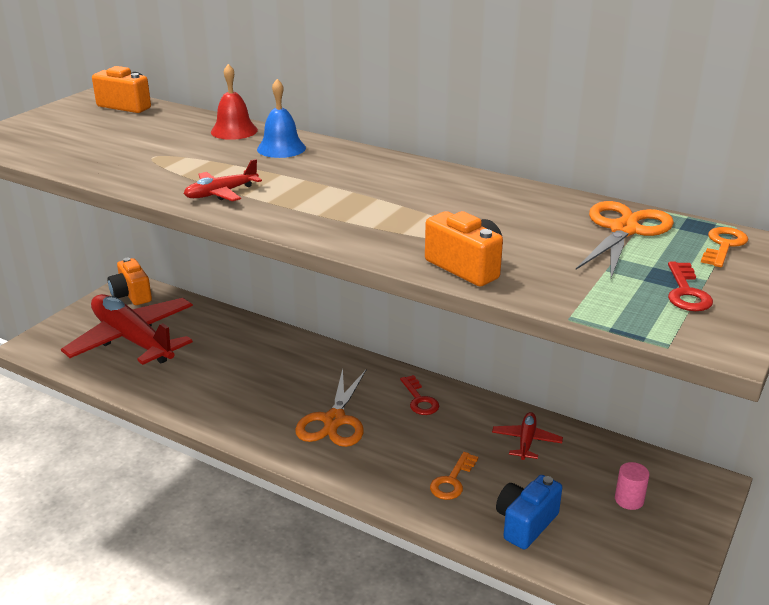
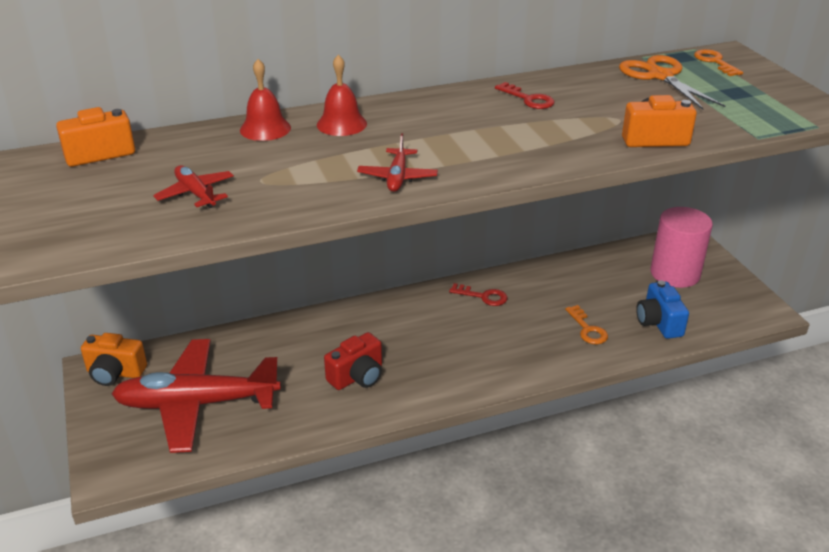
camera: 50 degrees left, 5 degrees up
(236, 389) = (357, 376): none -> red camera
(281, 148) = (341, 124): blue bell -> red bell
(334, 420) = (461, 346): orange scissors -> none
(526, 441) = (580, 278): red plane -> red plane (196, 193)
(629, 500) = (675, 273): pink cylinder -> pink cylinder, size x2.27
(686, 292) = (761, 95): red key -> red key (528, 99)

